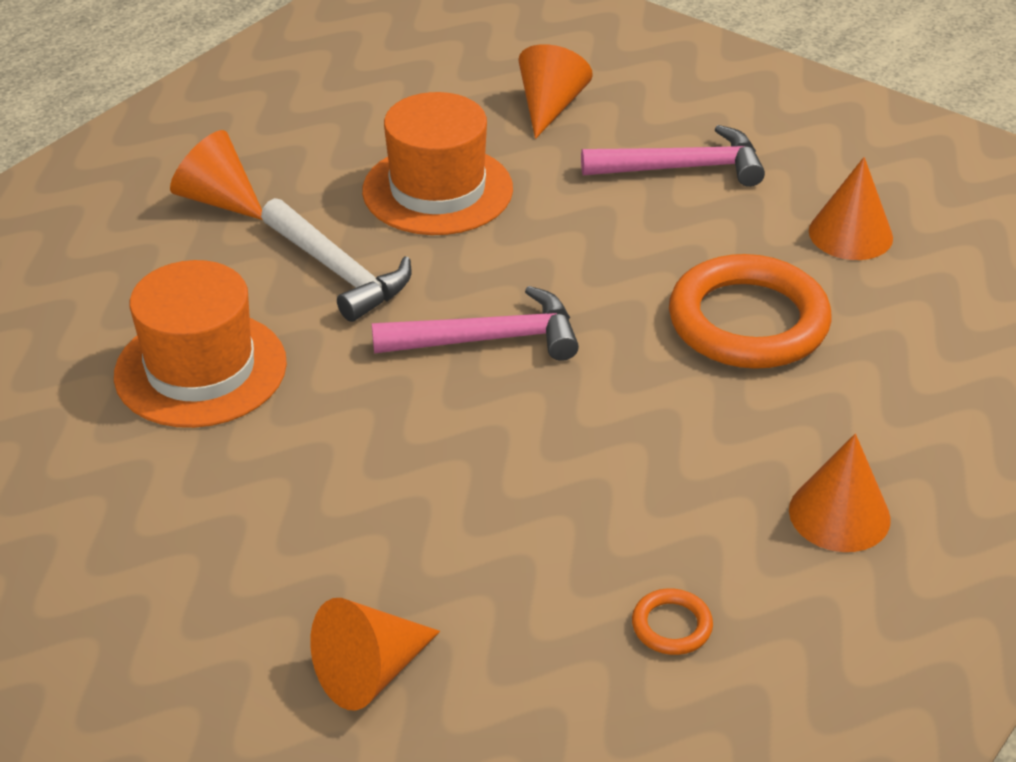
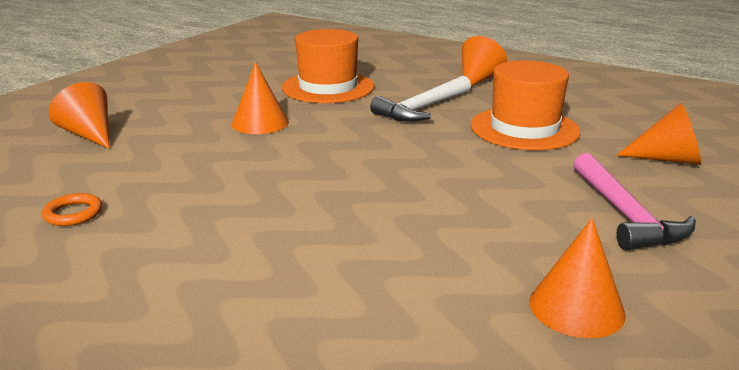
camera: 85 degrees right, 15 degrees down
(488, 339) = (365, 150): pink hammer -> none
(748, 321) = (409, 245): orange ring -> none
(839, 514) = (156, 285): orange cone -> orange cone (260, 123)

